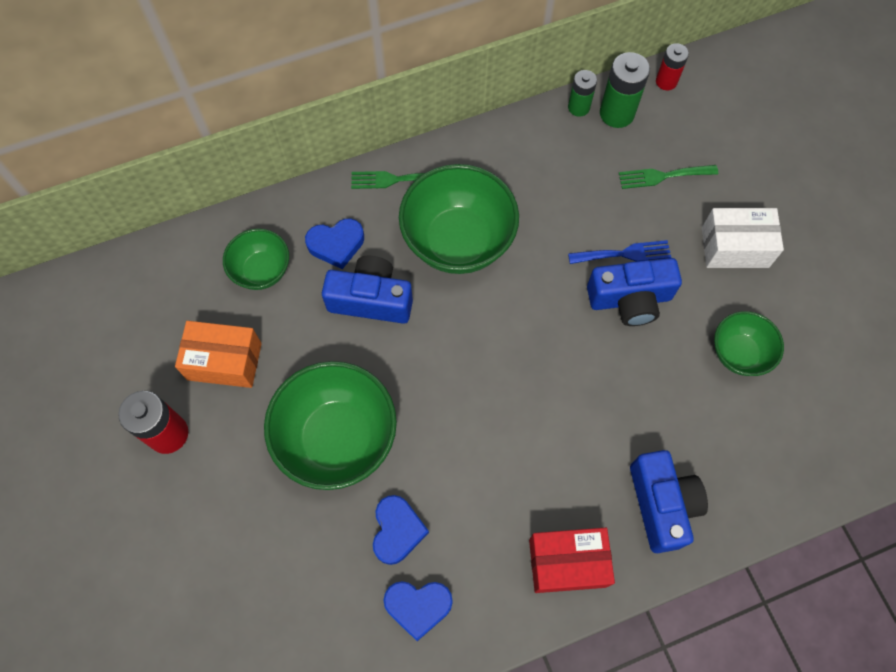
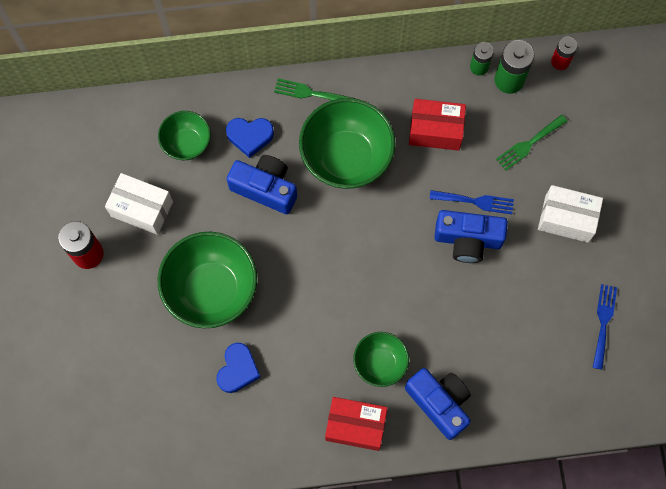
camera: 15 degrees right, 5 degrees up
(224, 361) = (142, 209): orange box -> white box
(418, 606) = (238, 427): blue heart -> none
(552, 186) = (435, 130): none -> red box
(662, 176) = (529, 144): green fork -> green fork turned 45 degrees counterclockwise
(662, 504) = (439, 403): blue camera -> blue camera turned 45 degrees counterclockwise
(739, 353) = (539, 305): green bowl -> green bowl (380, 363)
(820, 354) = (603, 322): none -> blue fork

